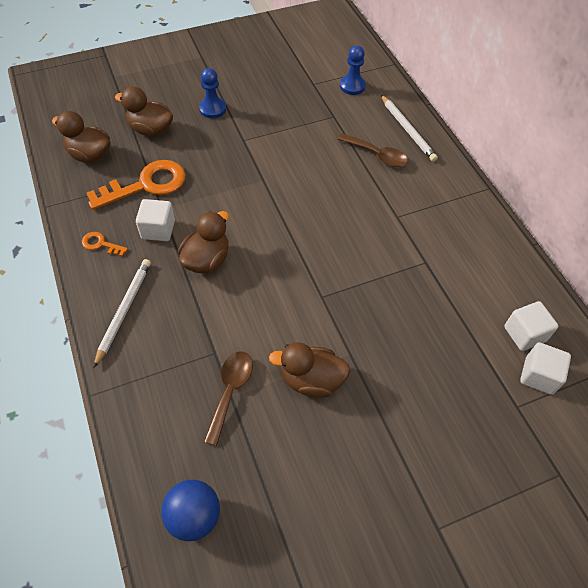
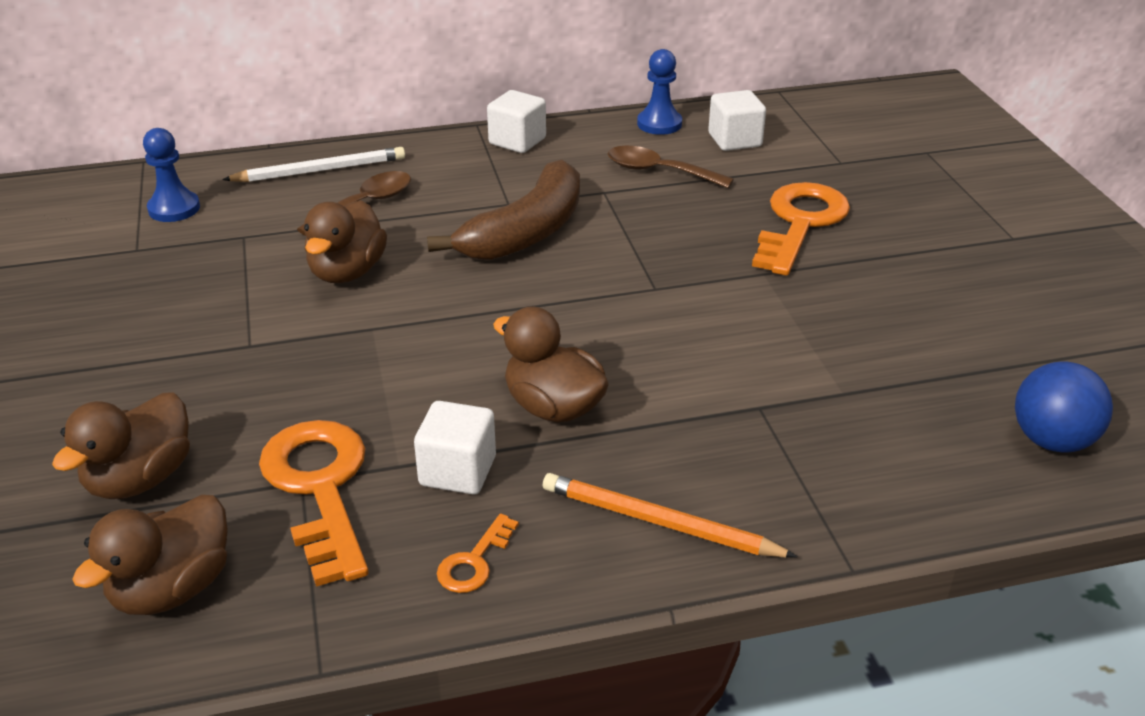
camera: 80 degrees left, 20 degrees down
(124, 311) = (660, 523): white pencil -> orange pencil
(213, 109) = (128, 381): blue pawn -> blue pawn (659, 124)
(230, 391) = (834, 393): brown spoon -> brown spoon (659, 171)
(311, 380) = (809, 311): brown duck -> brown duck (347, 272)
(367, 229) = (526, 232): none -> brown banana
(418, 376) = (800, 223): none -> orange key
(538, 375) = (796, 142): white cube -> white cube (517, 141)

